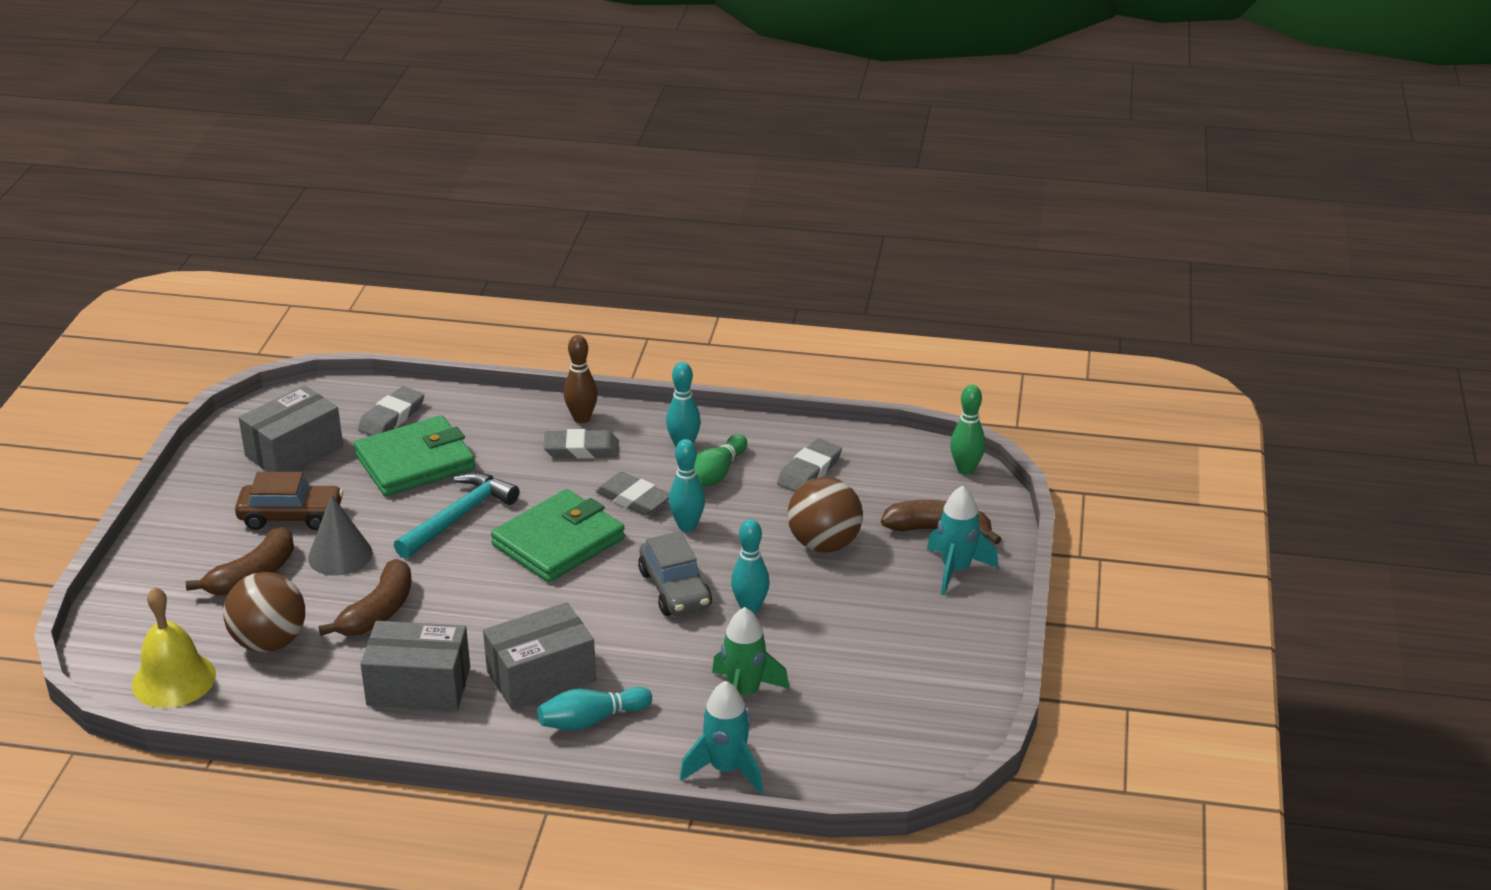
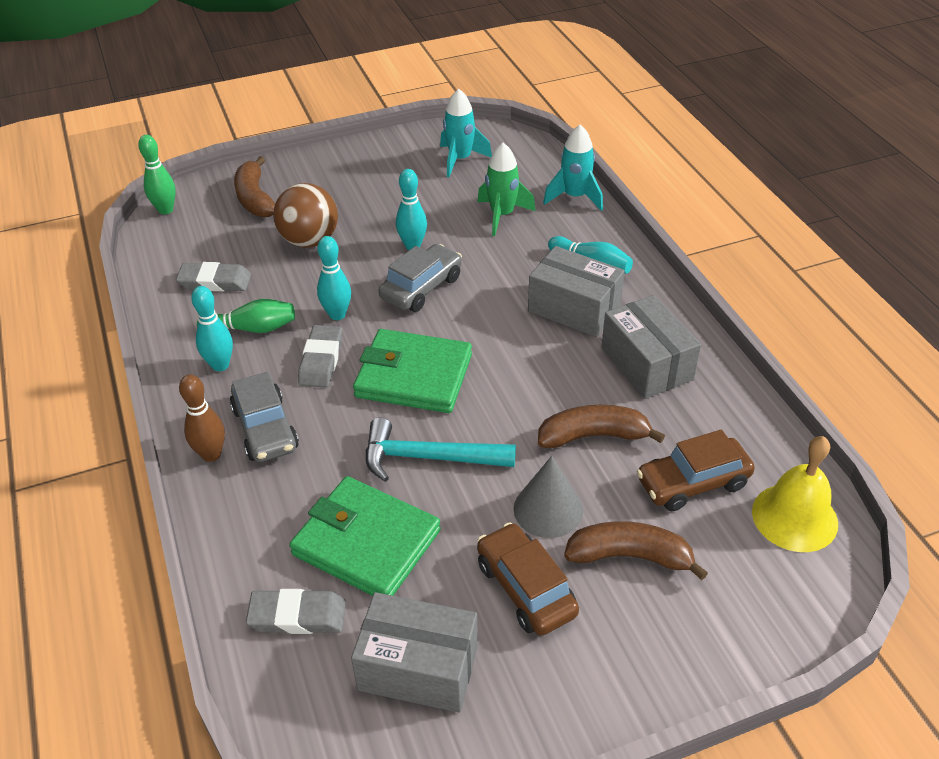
camera: 120 degrees left, 10 degrees up
(269, 642) = (693, 483): brown ball -> brown car
(581, 449) = (265, 429): grey eraser -> grey car
(956, 570) = (297, 178): turquoise rocket -> turquoise rocket (460, 160)

